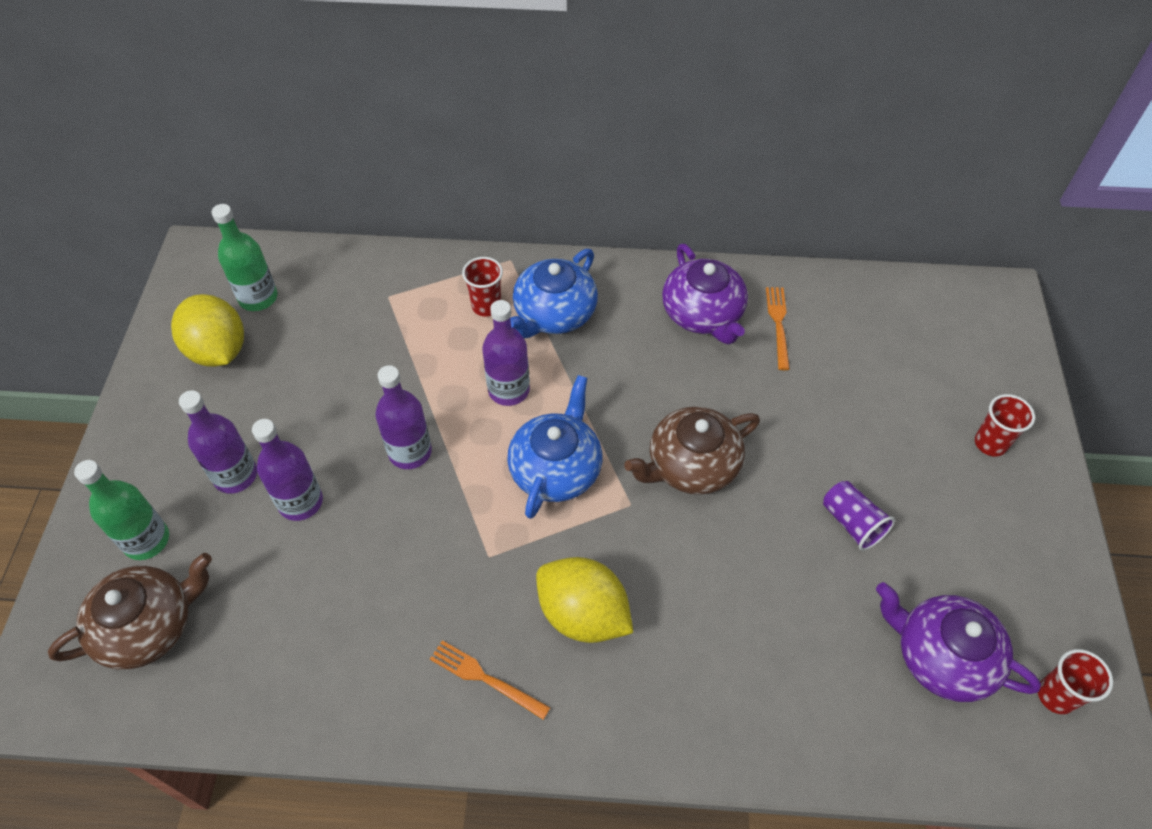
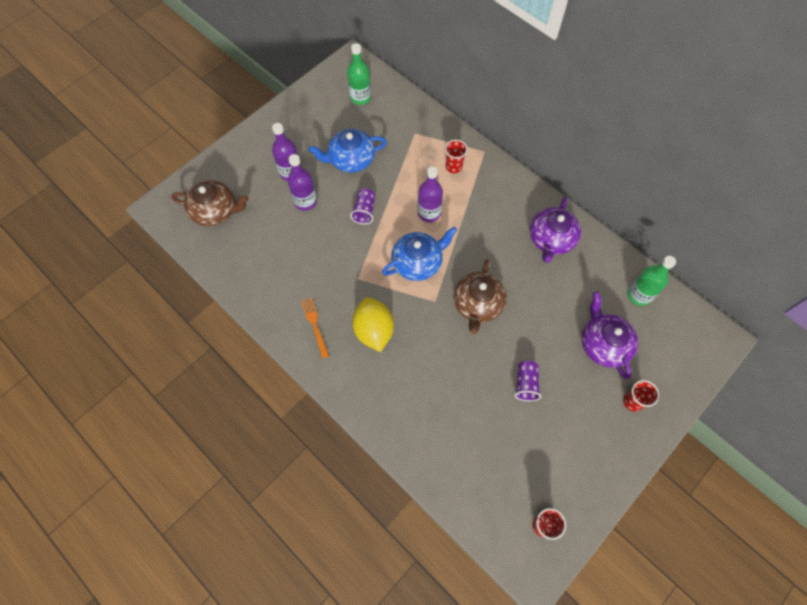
camera: 40 degrees right, 10 degrees up
(146, 540) = (239, 176): green bottle -> green bottle (639, 295)
(218, 350) = (326, 112): yellow lemon -> none
(410, 452) = (364, 211): purple bottle -> purple cup
(554, 314) = (480, 191): blue teapot -> blue teapot (351, 159)
(691, 465) = (477, 304): brown teapot -> brown teapot turned 90 degrees counterclockwise
(778, 324) = (584, 270): orange fork -> none
(942, 656) = (508, 468): purple teapot -> purple teapot (603, 344)

